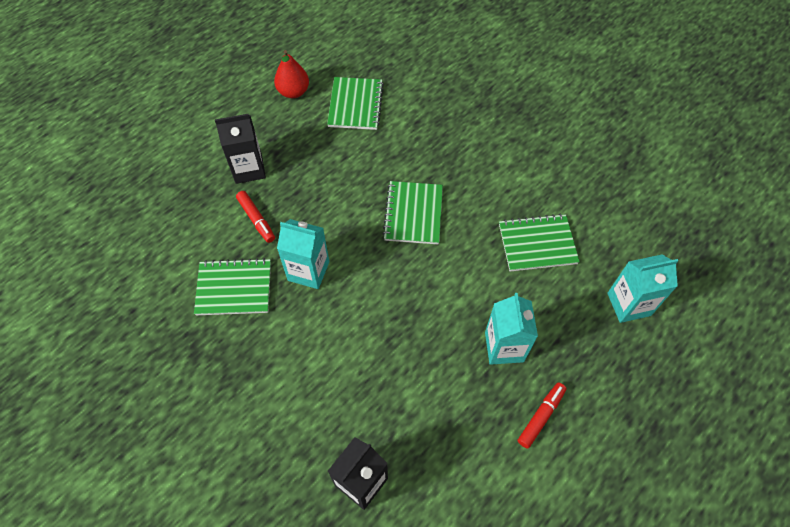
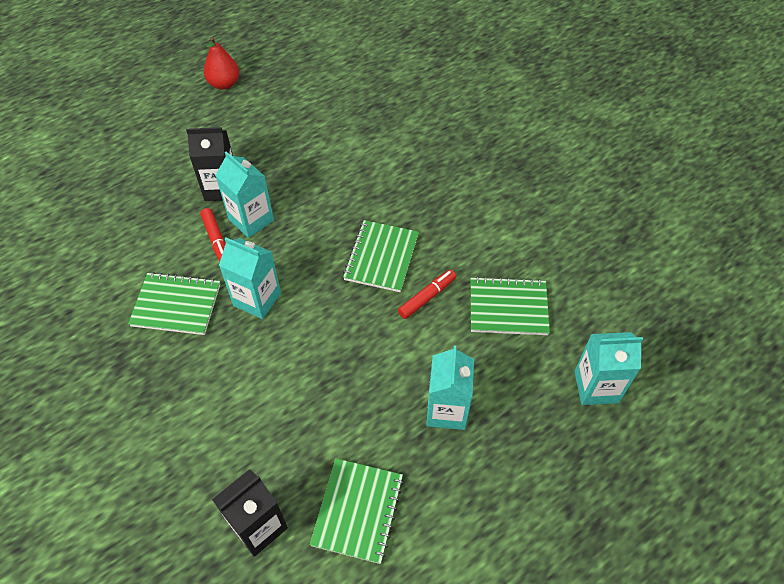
camera: 10 degrees right, 5 degrees down
(284, 195) = (251, 220): none -> turquoise carton
(293, 92) = (286, 118): red pear -> red pear (224, 84)
(355, 105) = (347, 139): green notebook -> green notebook (357, 511)
(541, 416) = (470, 491): red marker -> red marker (427, 297)

